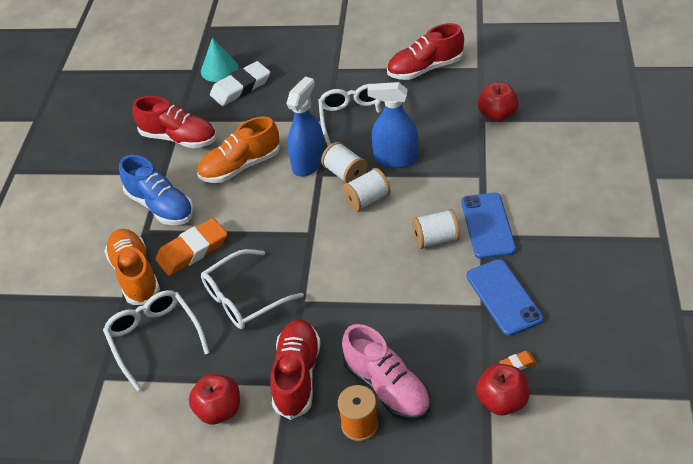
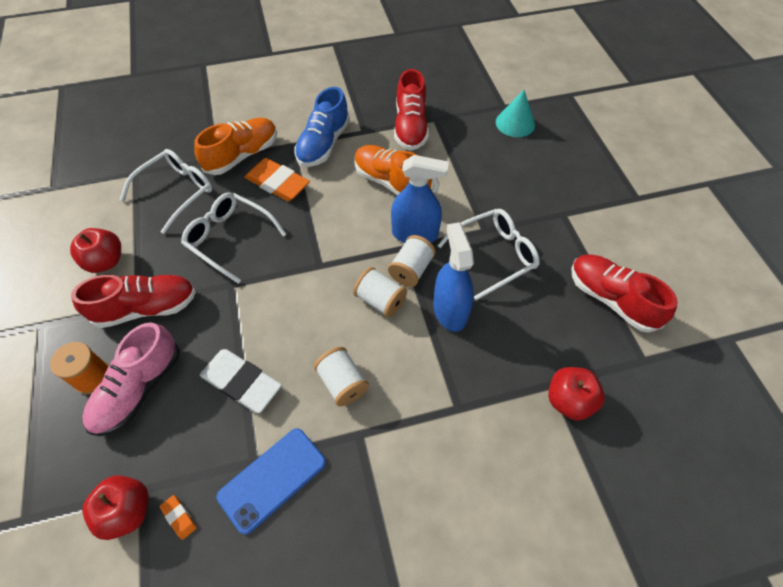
camera: 65 degrees right, 10 degrees up
(240, 87) = (498, 147): white eraser -> white eraser (241, 382)
(488, 225) = (378, 435): blue phone -> none

